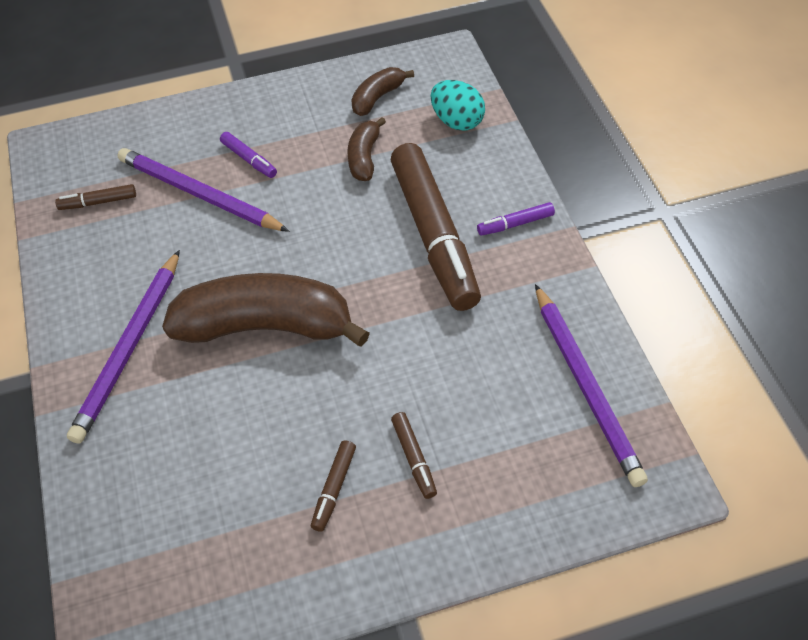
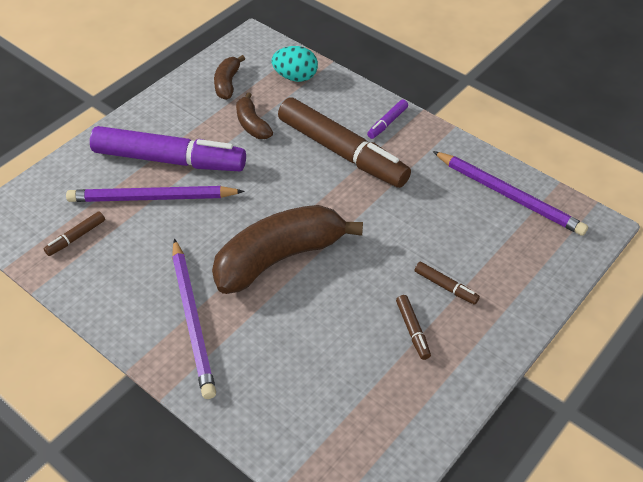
camera: 35 degrees left, 5 degrees down
(249, 159) = (169, 160): purple marker -> purple marker, size x2.50

